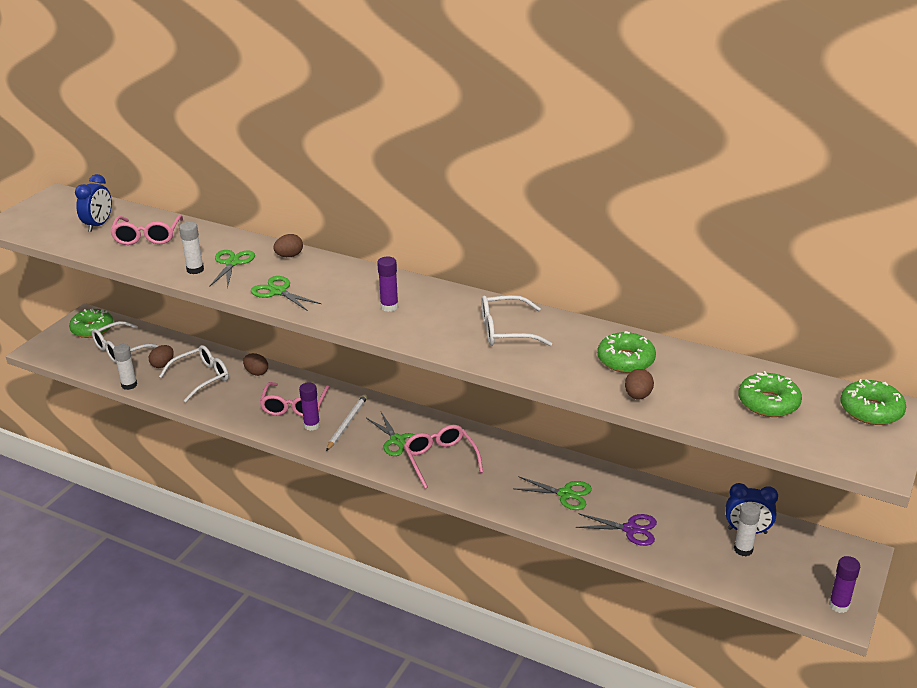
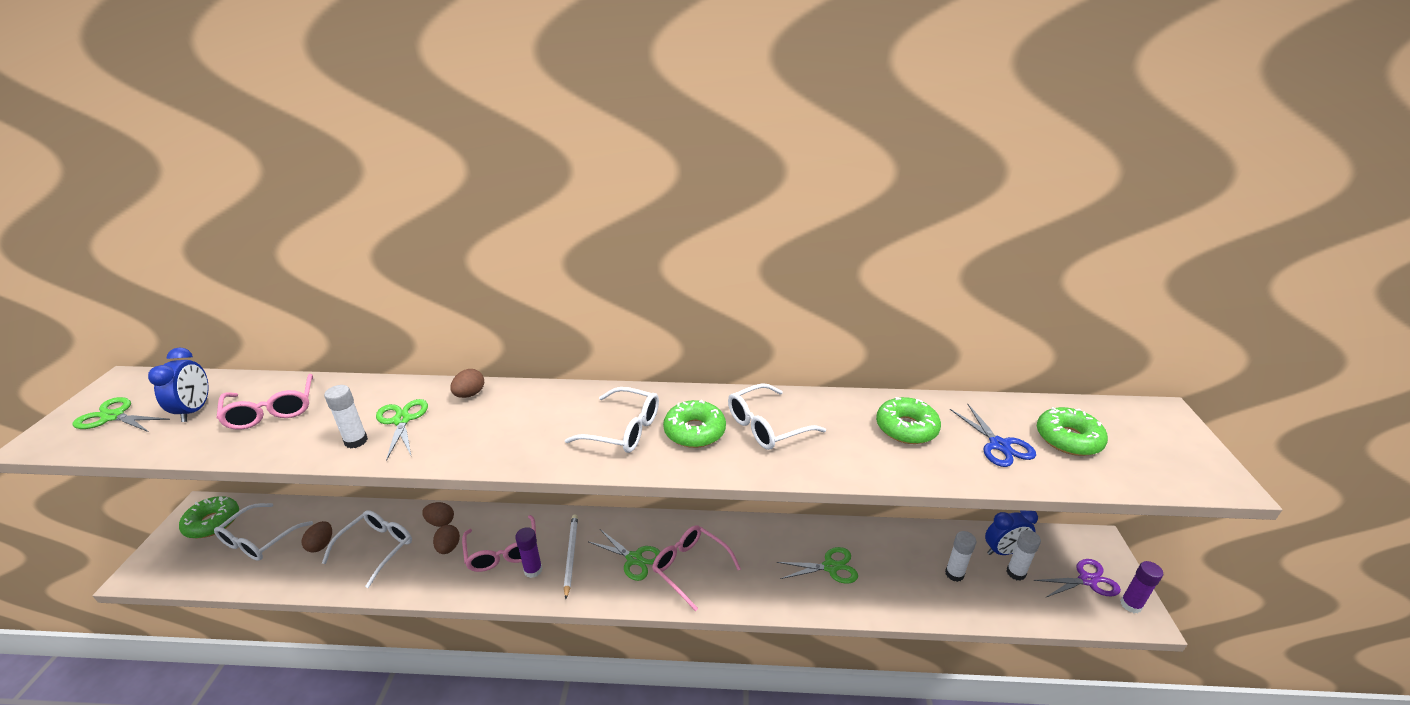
camera: 25 degrees left, 0 degrees up
(129, 385) = (285, 586): white glue stick -> white glue stick (954, 574)
(278, 291) = (480, 444): green scissors -> green scissors (113, 416)
(389, 307) = (623, 430): purple glue stick -> white glasses
(630, 529) = (912, 586): purple scissors -> purple scissors (1087, 580)
(638, 396) = (955, 468): brown egg -> brown egg (448, 547)
(696, 391) = (999, 445): none -> blue scissors
(871, 410) = (1150, 421): green donut -> green donut (694, 431)

